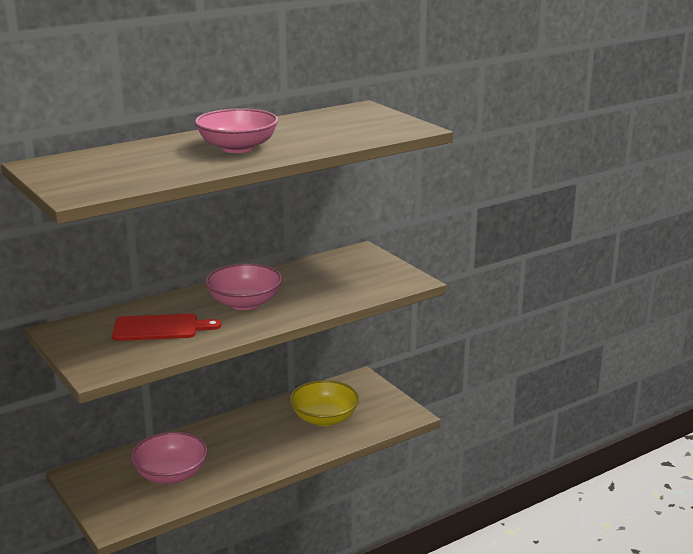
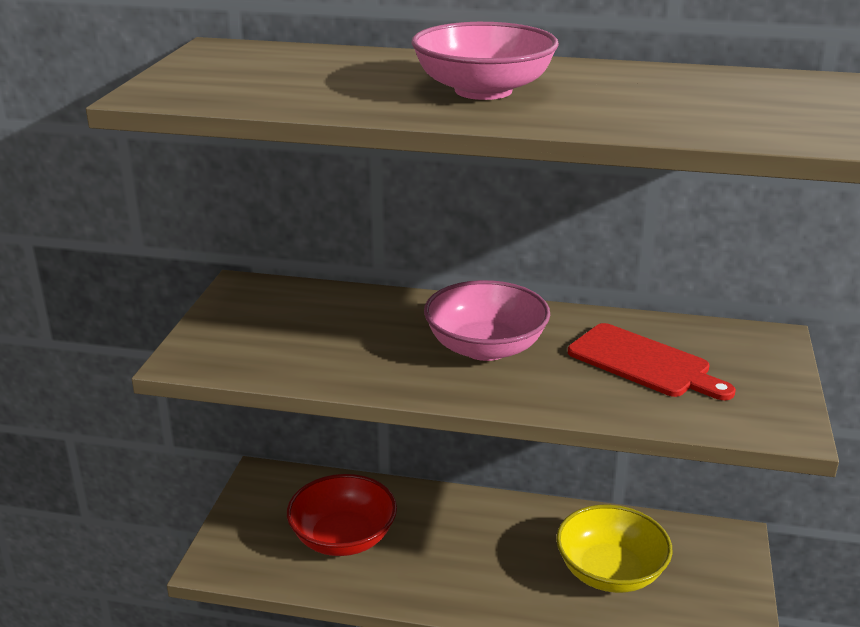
camera: 45 degrees right, 5 degrees up
(160, 328) = (339, 335): red cutting board -> red cutting board (643, 363)
(171, 474) = (343, 538): pink bowl -> red bowl

